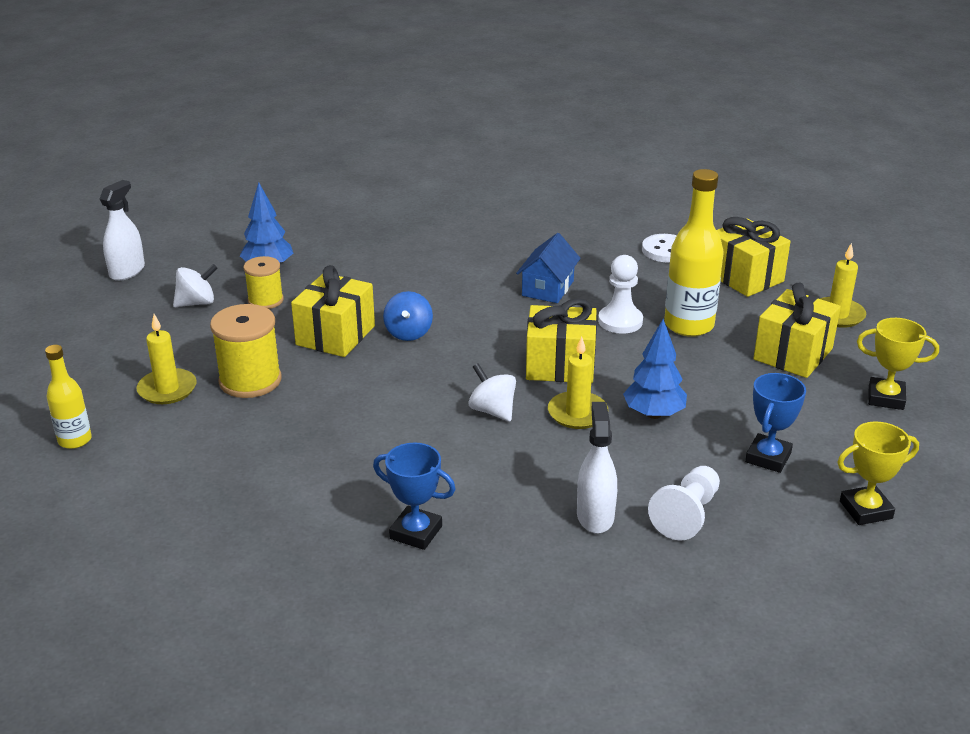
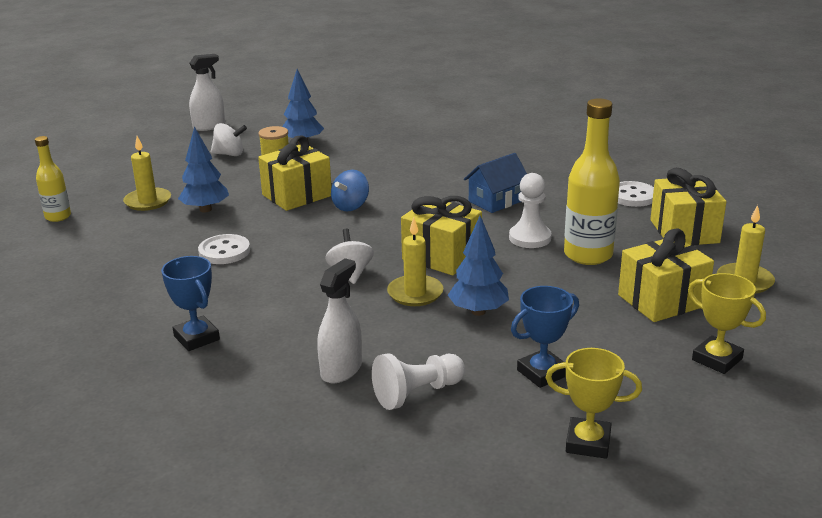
camera: 30 degrees right, 5 degrees down
(250, 380) = (205, 209): yellow spool -> blue tree
(331, 425) = (224, 251): none -> white button

